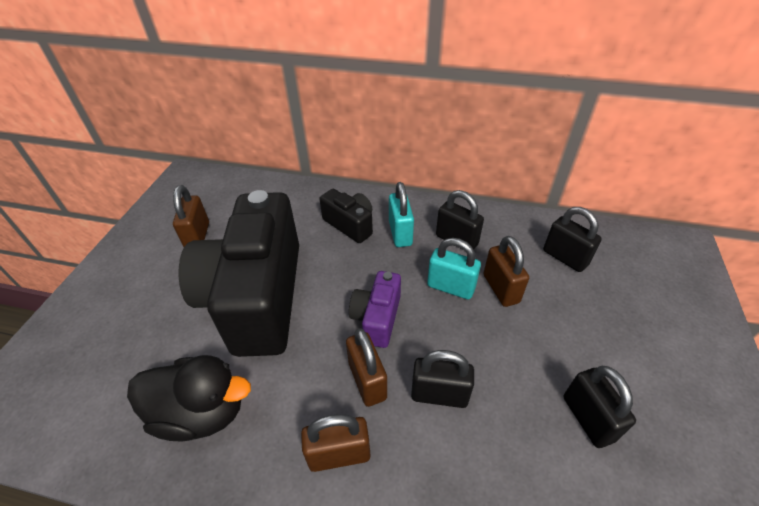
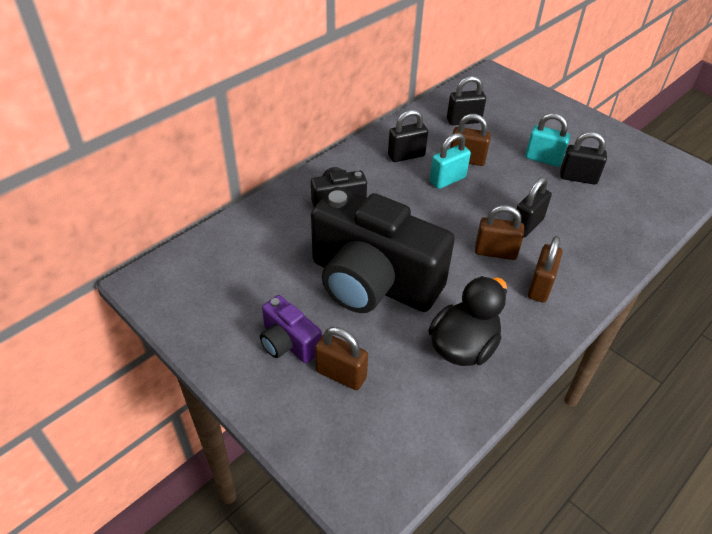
camera: 60 degrees left, 0 degrees up
(198, 236) = (258, 298): brown padlock -> brown padlock (341, 374)
(377, 318) = (447, 226): purple camera -> purple camera (288, 343)
(400, 233) = (373, 178): turquoise padlock -> turquoise padlock (543, 159)

